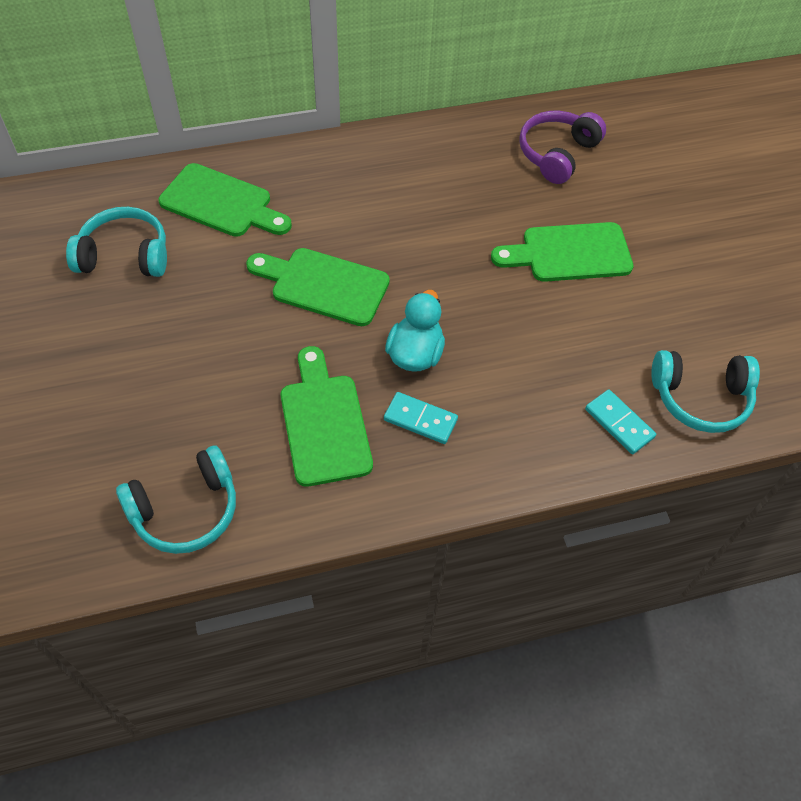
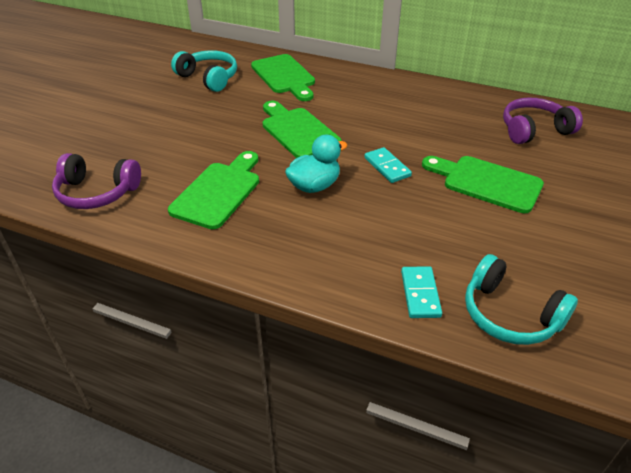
camera: 40 degrees right, 15 degrees down
(186, 510) = (97, 192): turquoise headphones -> purple headphones
(420, 419) = (278, 219): turquoise domino -> turquoise domino (387, 167)

